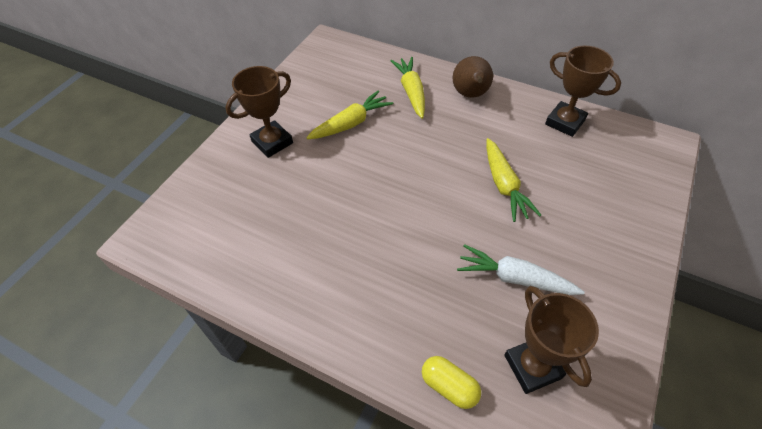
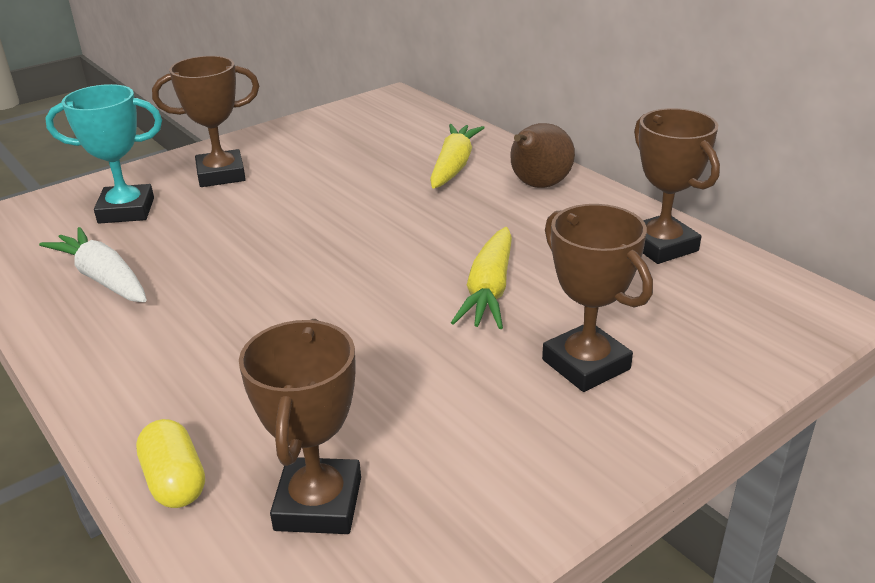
camera: 25 degrees right, 20 degrees down
(235, 194) = (126, 210): none -> turquoise trophy
(351, 123) = (339, 179): yellow carrot -> none
(514, 278) = (397, 394): white carrot -> white carrot (103, 278)
(587, 220) = (586, 364): none -> brown trophy

